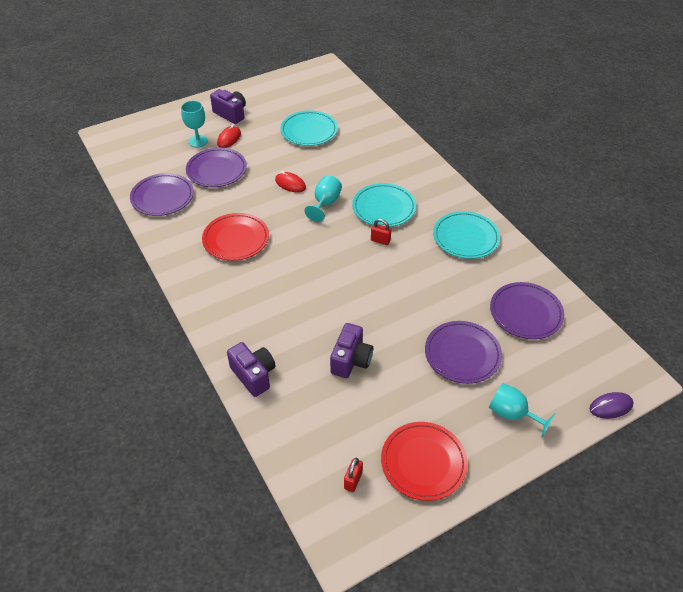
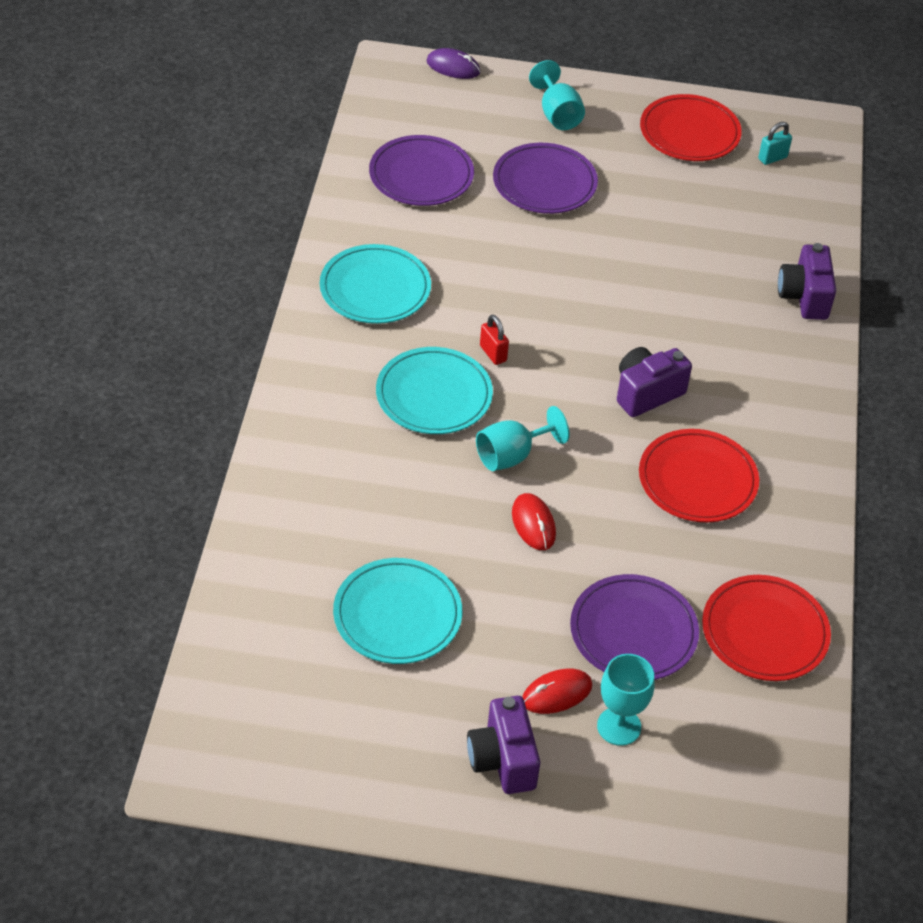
camera: 145 degrees left, 0 degrees up
(162, 197) = (764, 632): purple plate -> red plate
(351, 360) = (676, 248): purple camera -> purple camera (646, 393)
(353, 480) = (772, 158): red padlock -> turquoise padlock

